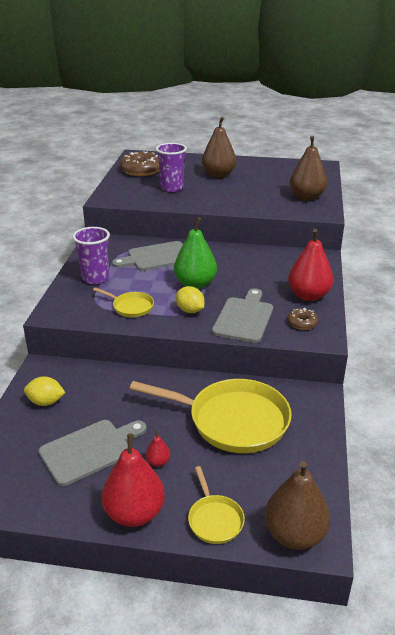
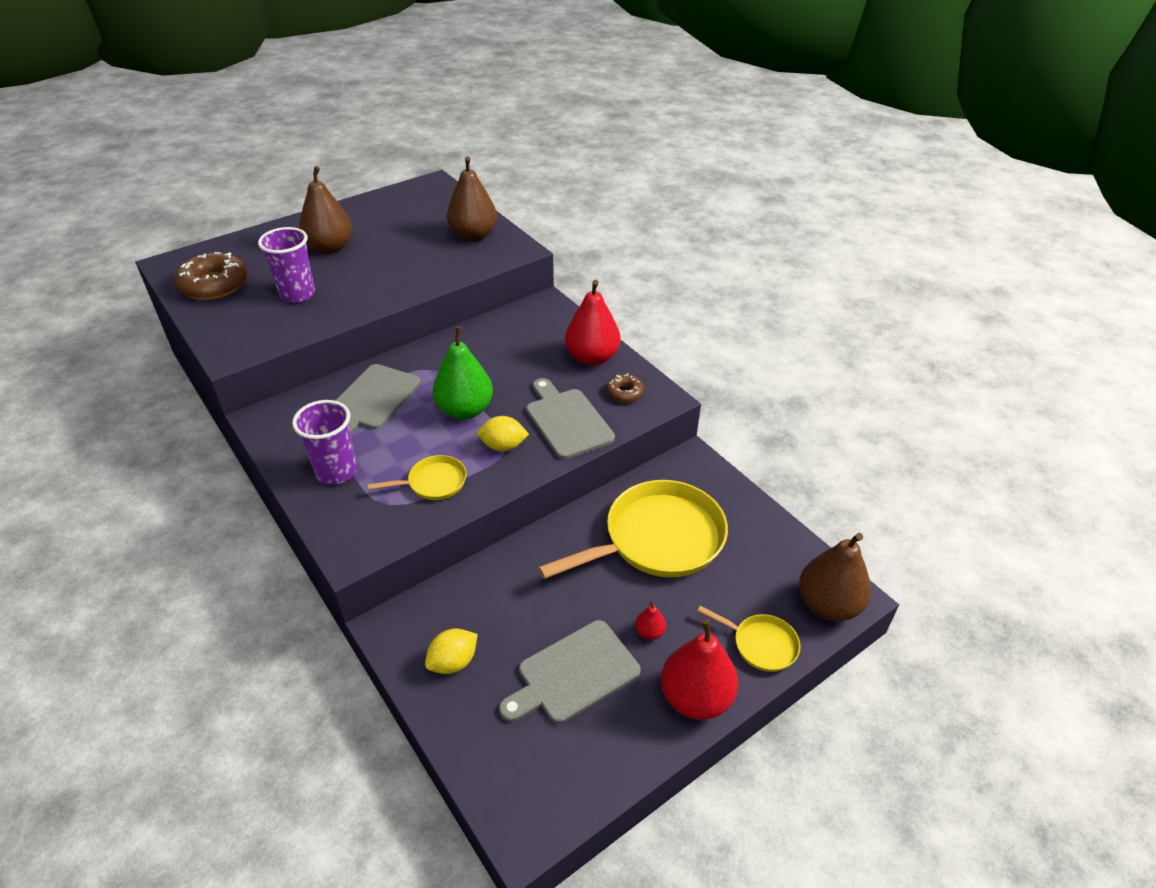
camera: 45 degrees left, 10 degrees up
(90, 450) = (573, 674): grey cutting board -> grey cutting board turned 135 degrees counterclockwise

